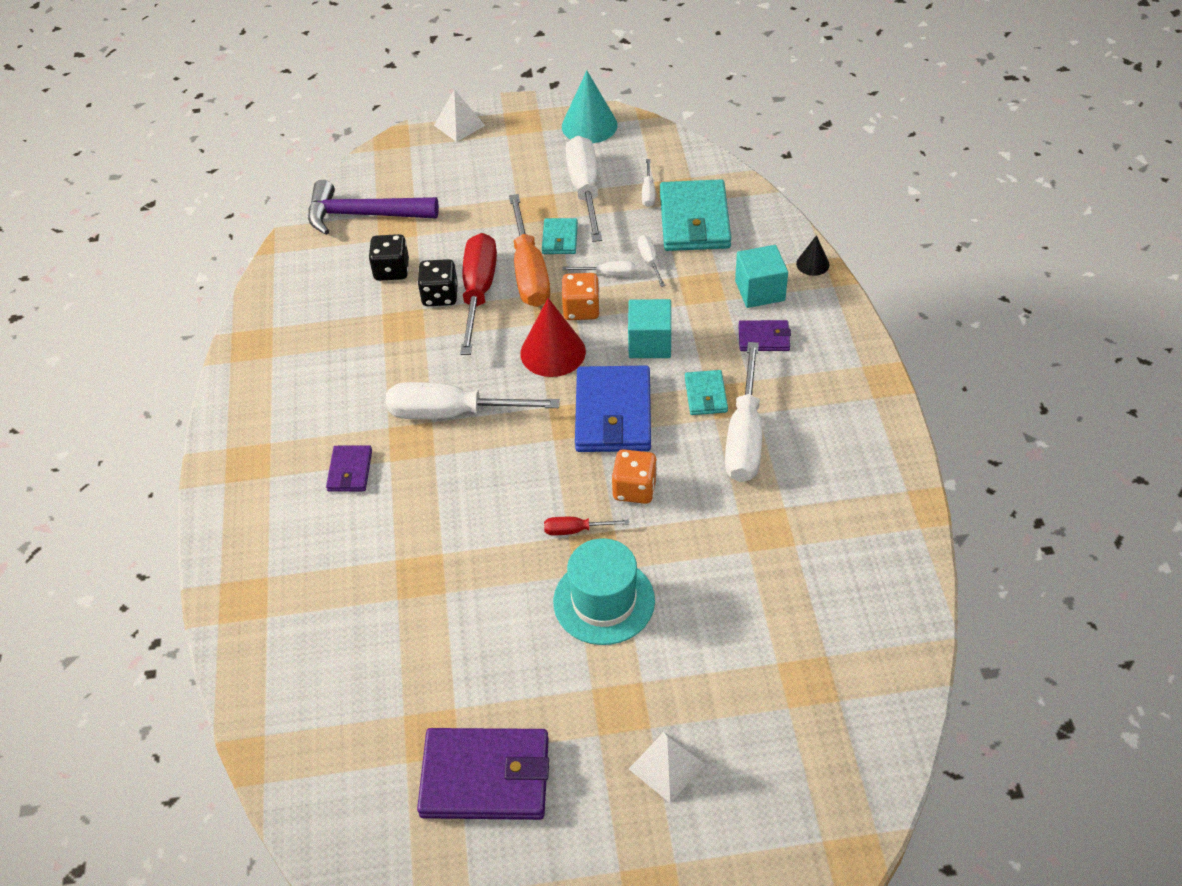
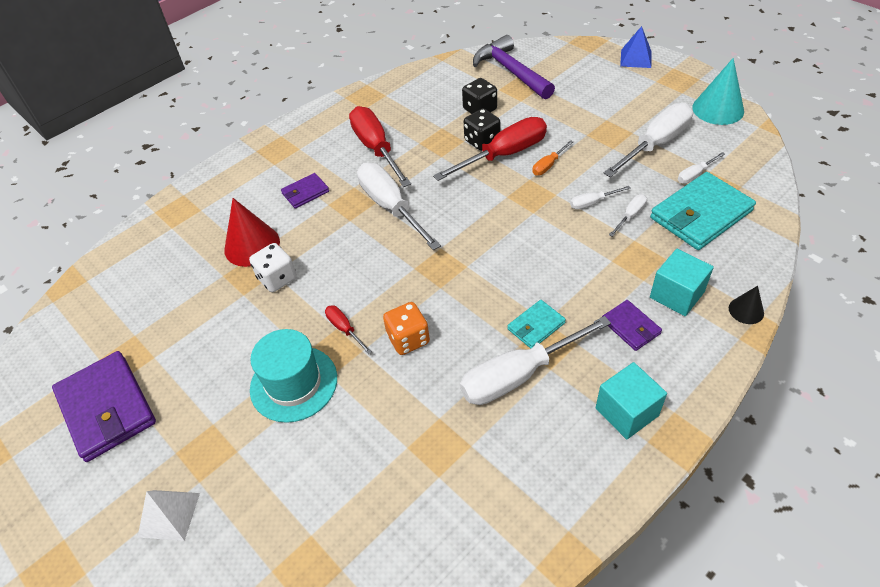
camera: 55 degrees right, 0 degrees up
(350, 379) = (376, 148): none -> red screwdriver
(453, 553) = (277, 278): none -> white dice
(459, 125) = (636, 58): white pyramid -> blue pyramid
(529, 272) = (548, 165): orange screwdriver -> orange screwdriver, size x0.46
(553, 352) = (490, 220): red cone -> red cone (252, 245)
(560, 239) = (595, 160): turquoise wallet -> none
(581, 309) = (544, 210): orange dice -> none
(608, 274) = (592, 203): white screwdriver -> white screwdriver turned 105 degrees clockwise
(613, 413) = (466, 285): blue wallet -> none
(649, 343) = (552, 264): turquoise cube -> turquoise cube (626, 412)

